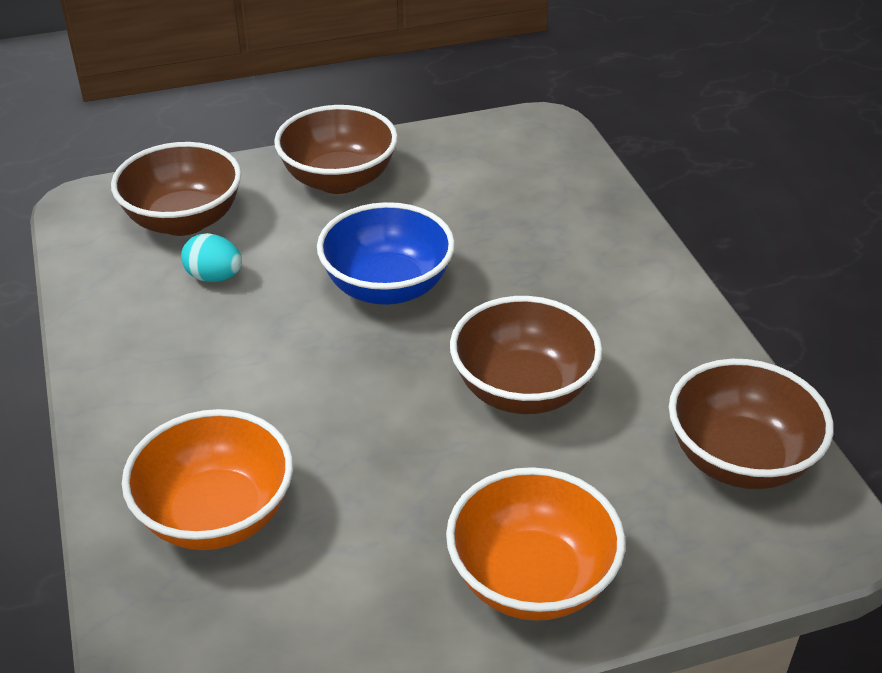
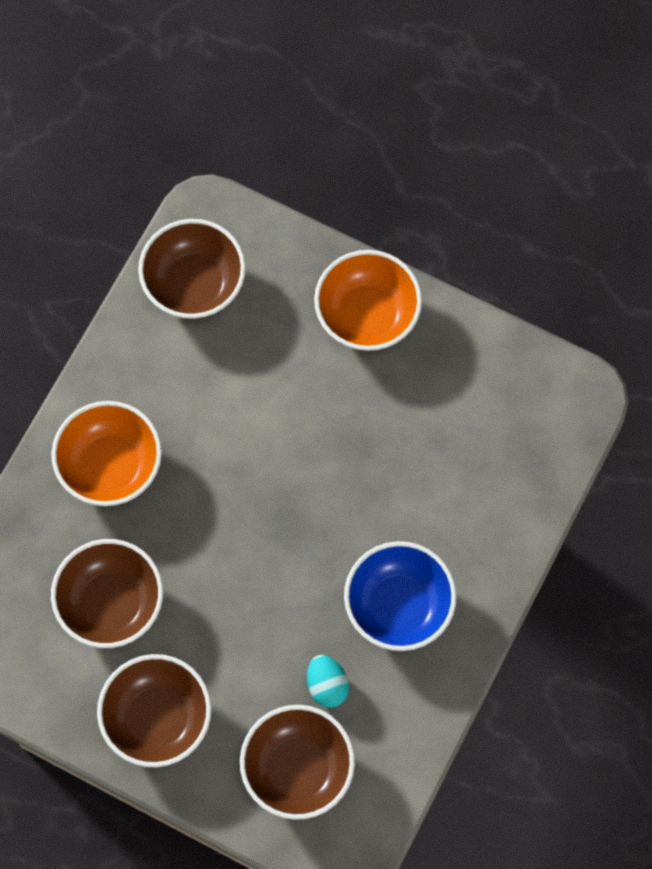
camera: 135 degrees left, 30 degrees up
(216, 515) = (477, 486): orange bowl -> orange bowl (110, 466)
(387, 287) = (234, 576): blue bowl -> blue bowl (398, 606)
(523, 390) = (246, 424): brown bowl -> brown bowl (111, 603)

